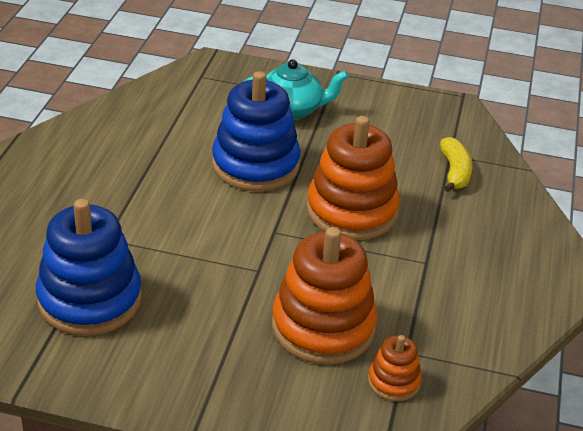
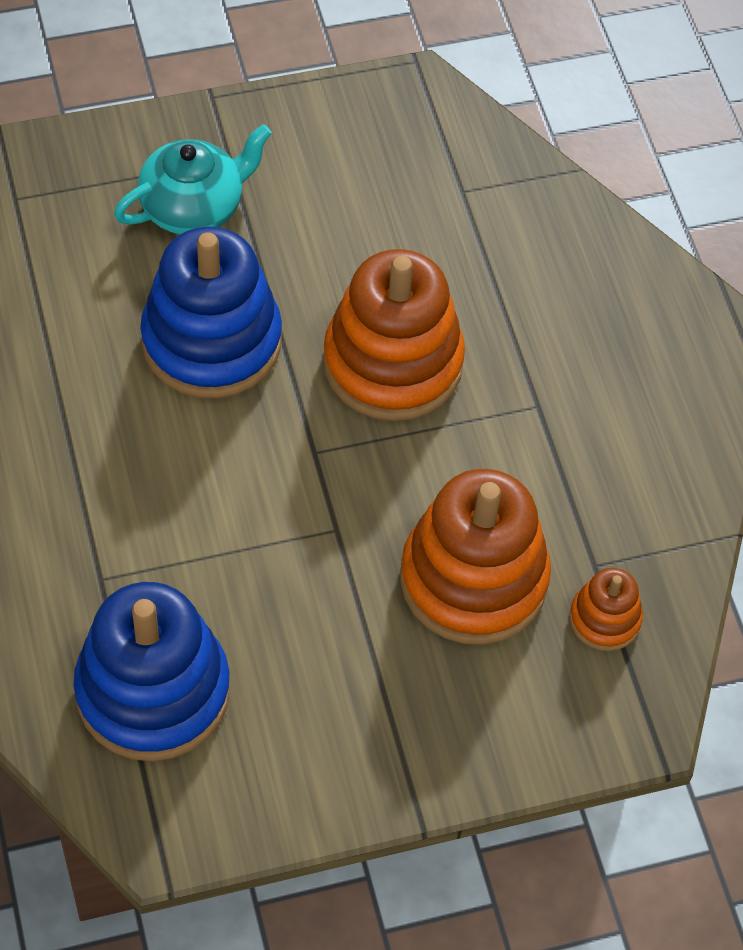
camera: 30 degrees left, 20 degrees up
(454, 172) = (485, 222): yellow banana -> none

